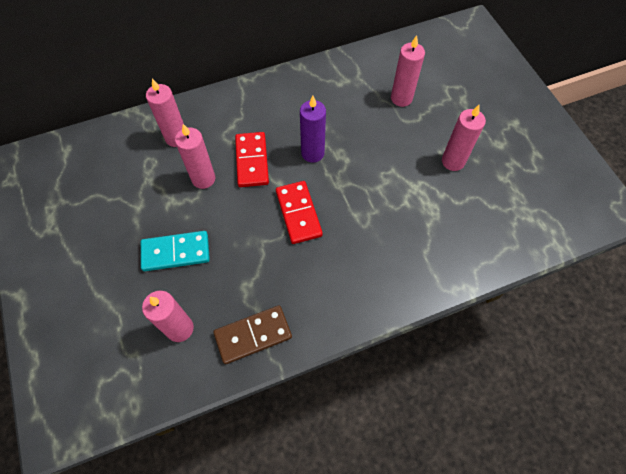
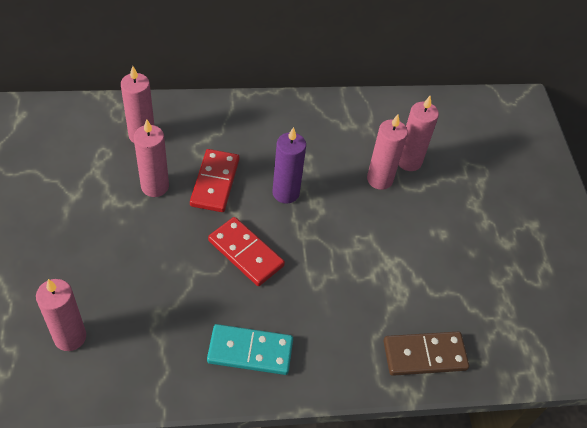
camera: 10 degrees right, 10 degrees down
(176, 252) = (96, 255): turquoise domino -> turquoise domino (250, 351)
(253, 335) = (146, 368): brown domino -> brown domino (424, 355)
(298, 213) = (246, 253): red domino -> red domino turned 45 degrees counterclockwise
(453, 161) = (443, 247): pink candle -> pink candle (379, 179)

